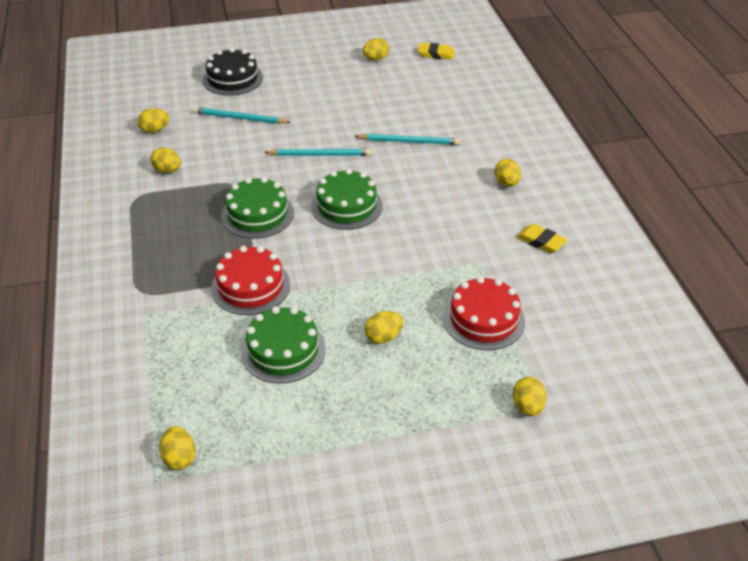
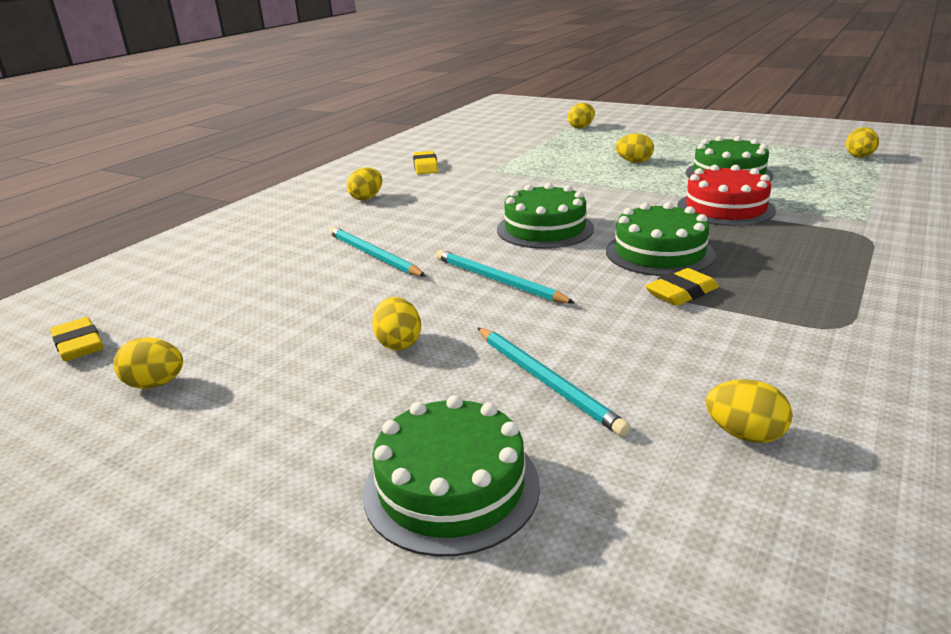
camera: 135 degrees left, 15 degrees down
(168, 170) = (759, 345): yellow egg -> yellow egg (398, 343)
(222, 187) = (681, 293): none -> yellow eraser
(233, 79) = (451, 487): black cake -> green cake
(483, 319) = (545, 152): red cake -> none

